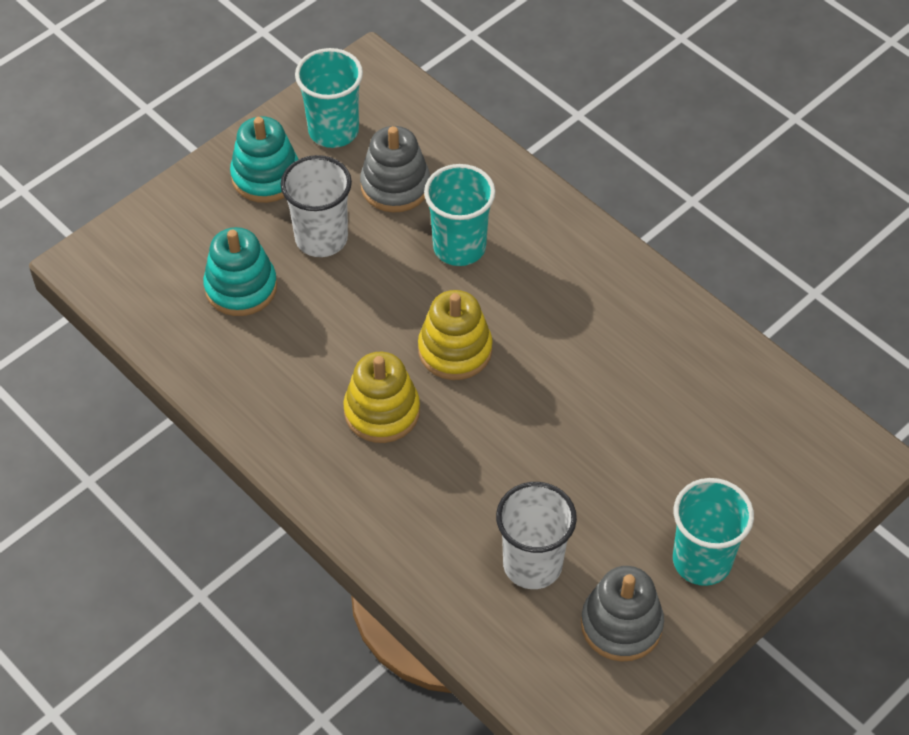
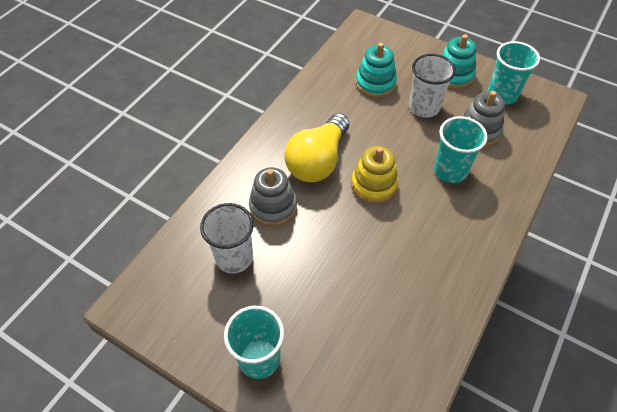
camera: 75 degrees right, 0 degrees up
(382, 411) = (318, 161): yellow stacking toy -> yellow light bulb
(621, 624) = (201, 317): grey stacking toy -> grey stacking toy (273, 206)

